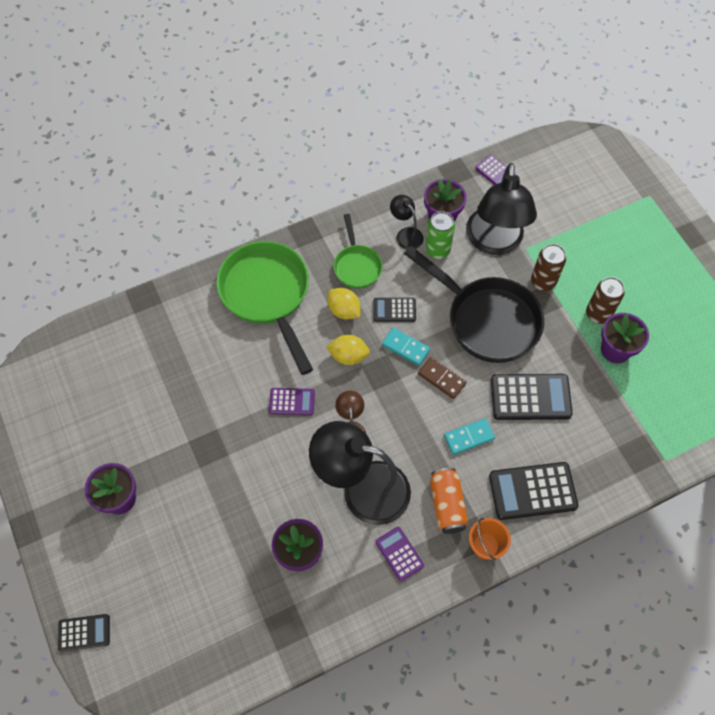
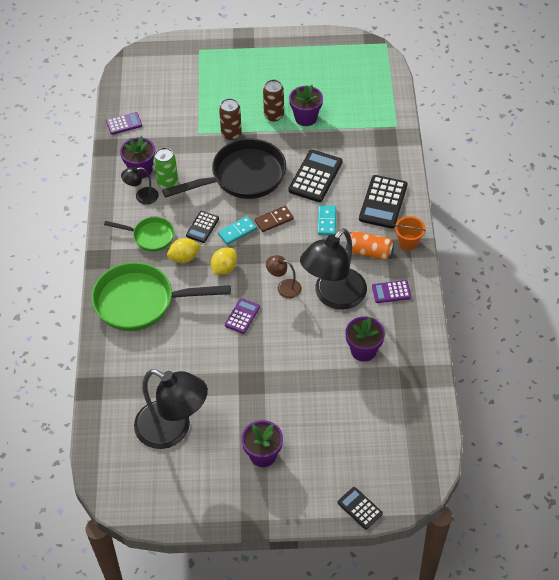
camera: 65 degrees left, 10 degrees down
(84, 632) = (359, 508): black calculator -> black calculator turned 60 degrees counterclockwise
(494, 242) = (182, 148): black lamp -> black lamp (173, 430)

